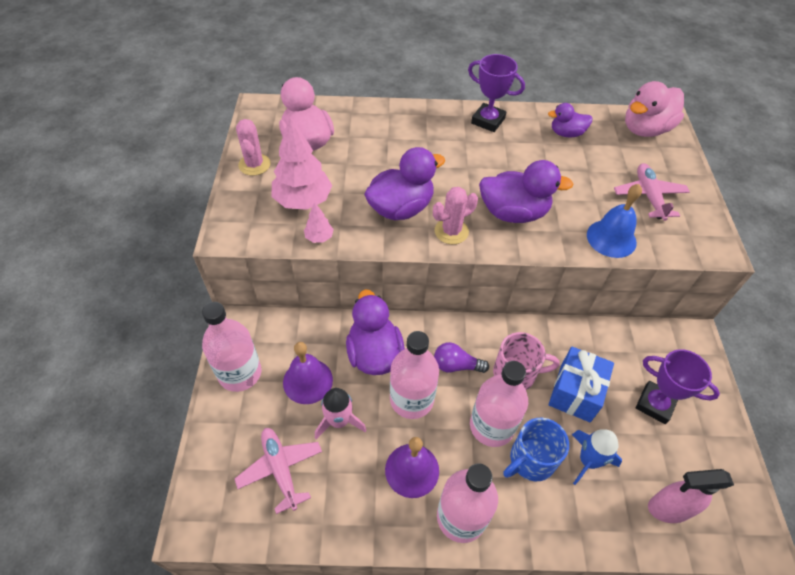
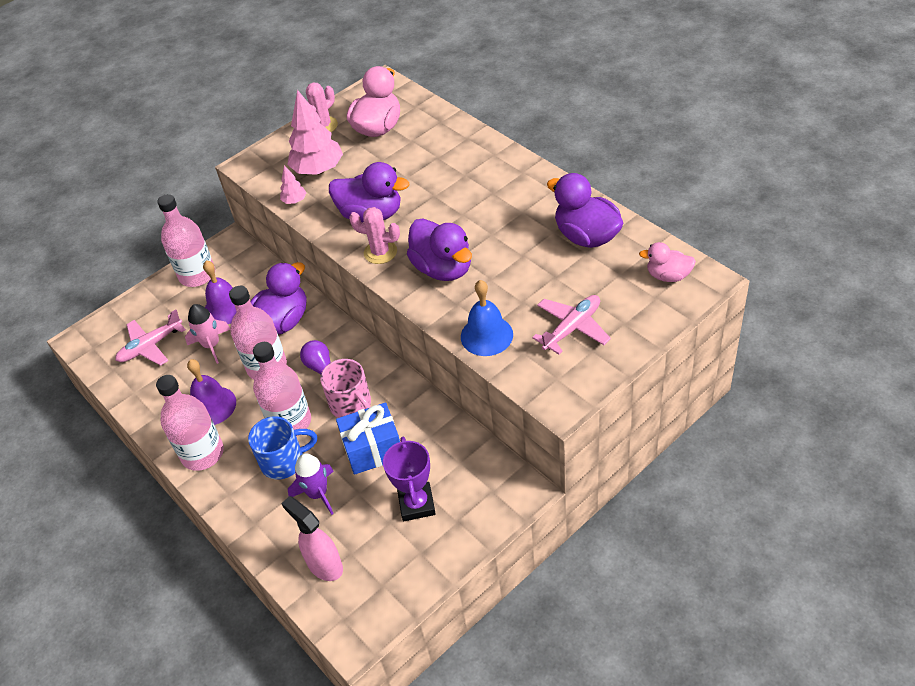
camera: 55 degrees right, 5 degrees down
(281, 469) = (151, 346): pink plane -> pink plane turned 150 degrees counterclockwise
(488, 121) = (535, 187): purple trophy -> none
(531, 460) = (284, 461): blue mug -> blue mug turned 150 degrees clockwise
(566, 133) = (586, 236): purple duck -> purple duck, size x1.69
(588, 460) = (318, 494): blue rocket -> purple rocket
(645, 129) = (668, 276): pink duck -> pink duck, size x0.59

